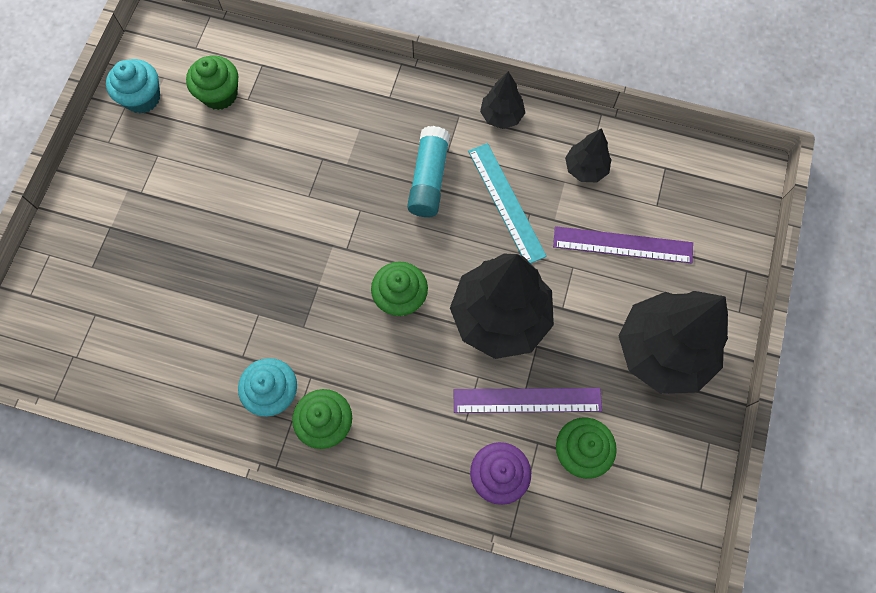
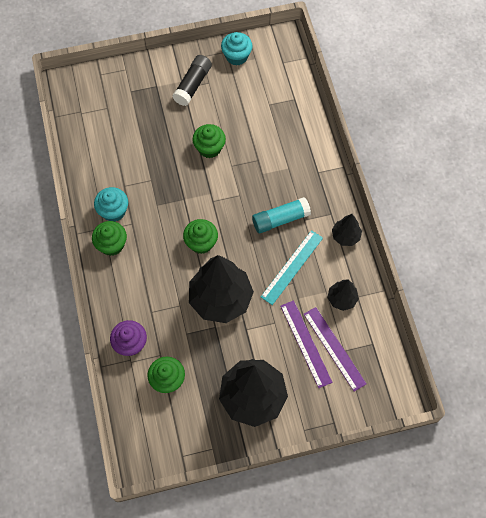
camera: 60 degrees right, 5 degrees down
(145, 178) = (193, 85): none -> black glue stick
(219, 94) = (263, 90): green cupcake -> green cupcake (209, 148)
(527, 400) = (181, 337): purple ruler -> purple ruler (334, 348)

